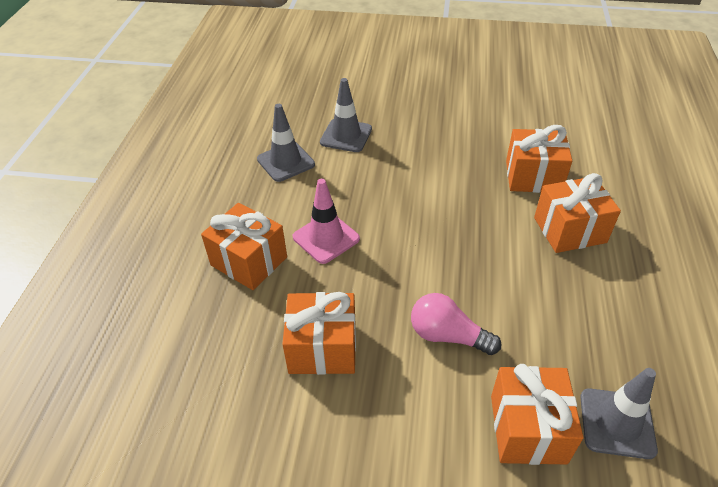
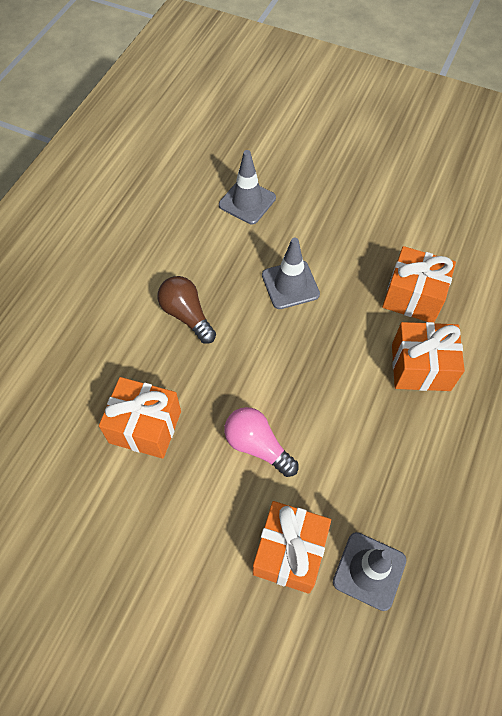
camera: 15 degrees right, 15 degrees up
(249, 261) = (110, 322): orange gift -> none
(286, 162) = (179, 219): grey traffic cone -> grey traffic cone (290, 285)
(326, 238) = (187, 315): pink traffic cone -> brown light bulb

